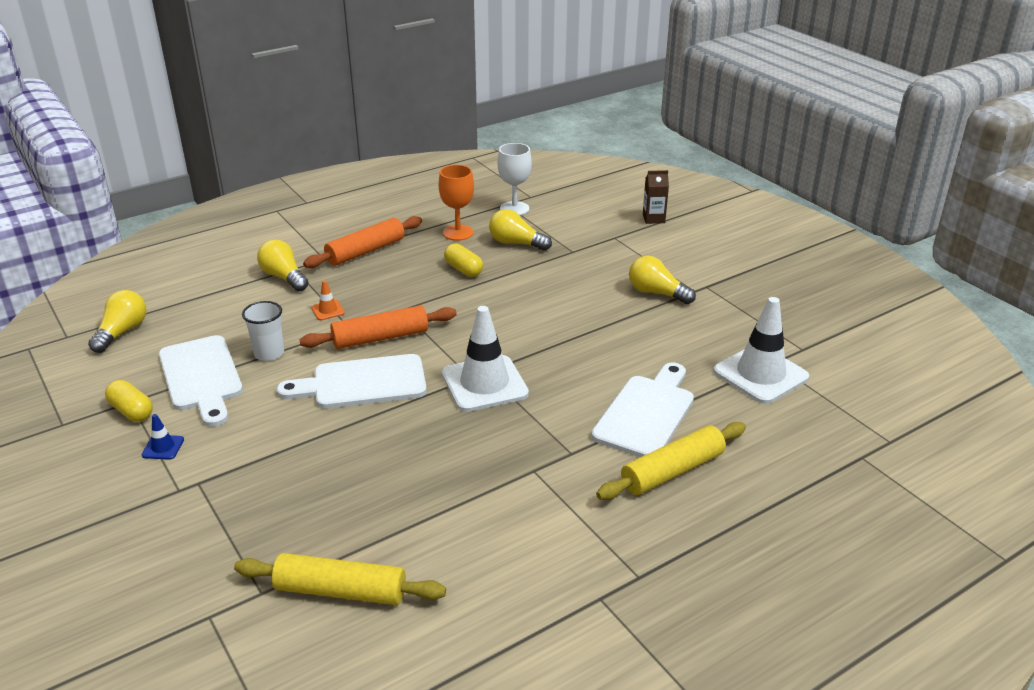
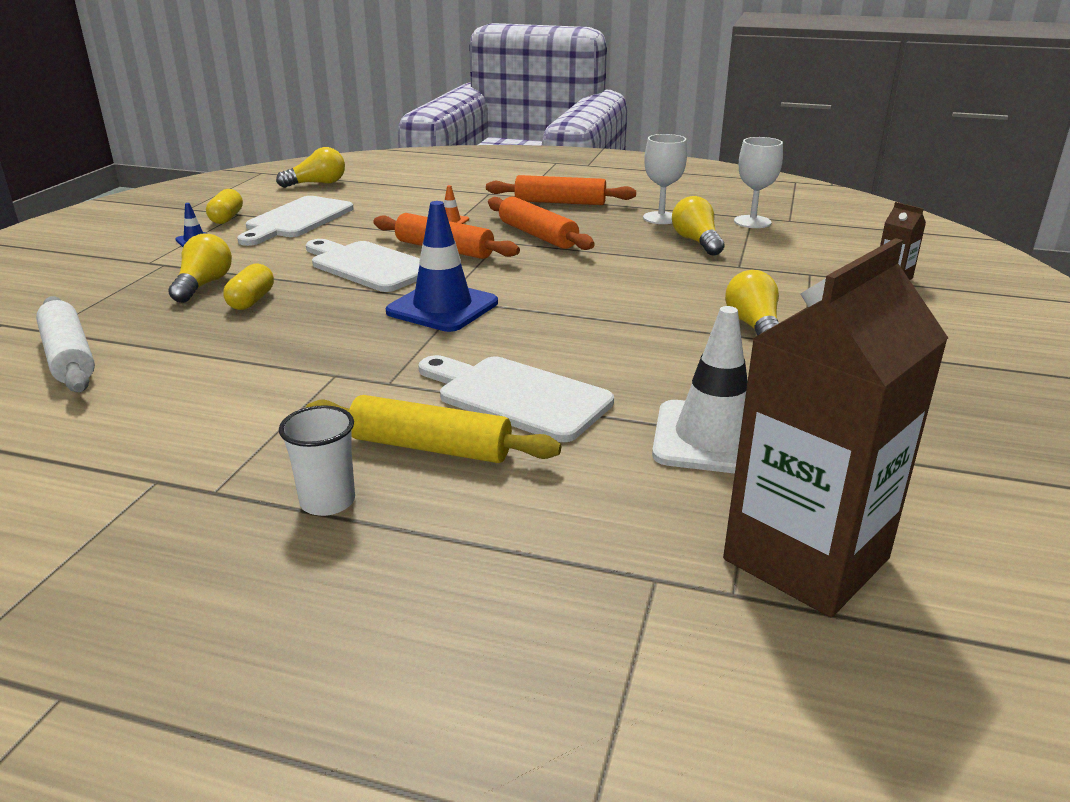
camera: 50 degrees right, 5 degrees down
(269, 353) = (359, 226): white cup -> white cup (327, 501)
(284, 277) = (470, 195): yellow light bulb -> yellow light bulb (204, 285)
(341, 591) = (69, 357): yellow rolling pin -> white rolling pin
(414, 290) = (537, 235): none -> orange rolling pin
(458, 233) = (661, 218): orange goblet -> white goblet
(463, 270) = (607, 239): yellow capsule -> yellow capsule (251, 301)
(484, 384) = (442, 307): white traffic cone -> blue traffic cone
(646, 413) = (517, 396): white cutting board -> white cutting board turned 135 degrees counterclockwise
(883, 408) = (806, 559): none -> brown carton

